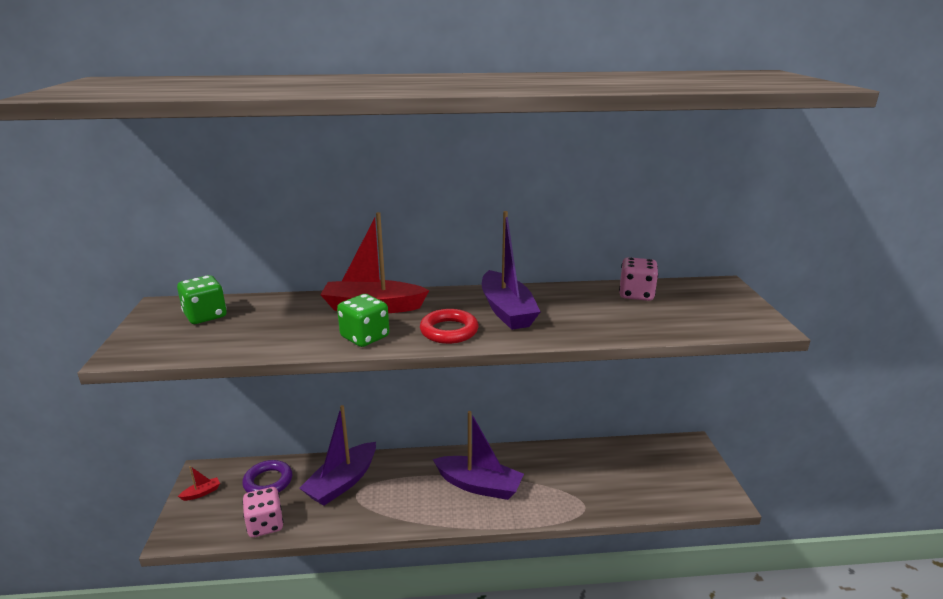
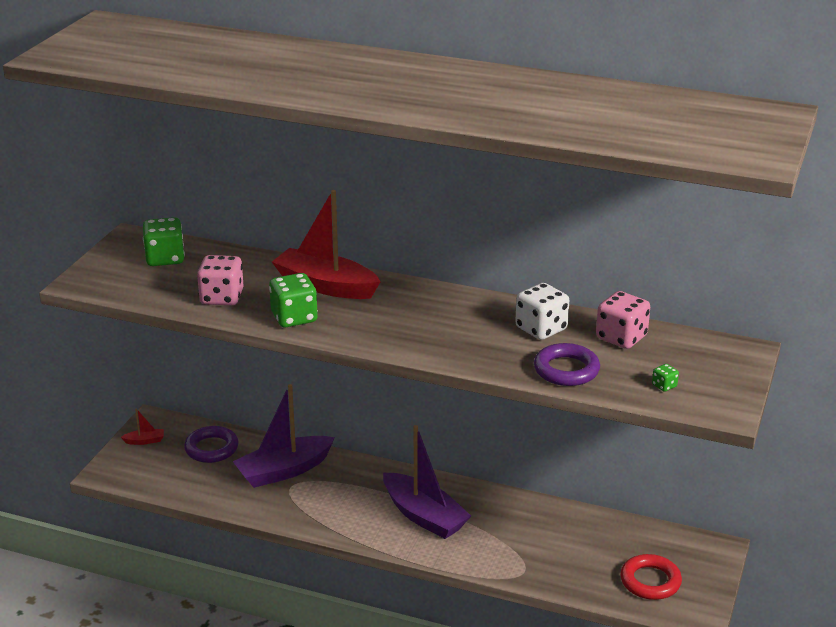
camera: 25 degrees right, 5 degrees up
(265, 524) = (190, 488): pink dice -> pink dice (222, 297)
(449, 331) = (378, 331): red ring -> red ring (650, 581)
(507, 311) = (457, 323): purple boat -> none
(574, 301) = (541, 329): none -> white dice
(626, 325) = (566, 370): none -> purple ring
(706, 319) = (664, 386): none -> green dice

